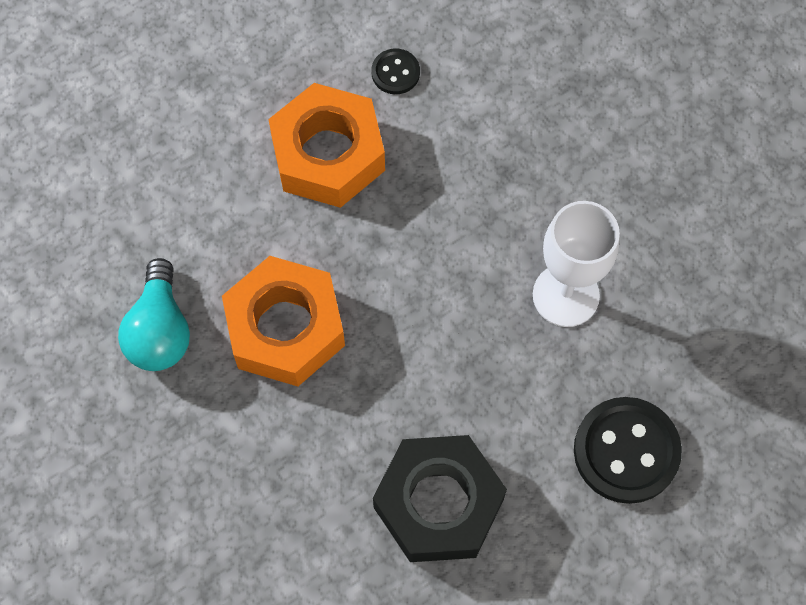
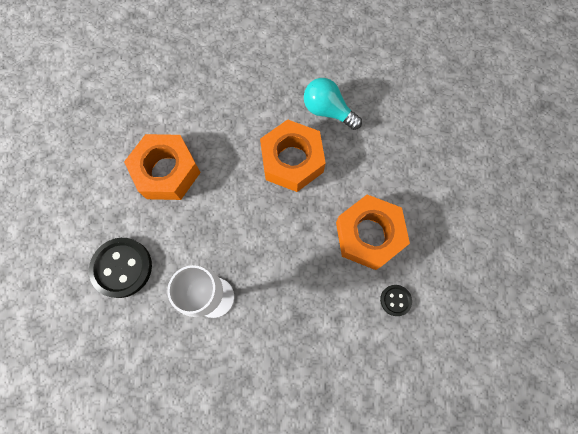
camera: 125 degrees right, 5 degrees up
(438, 503) = (167, 171): black nut -> orange nut

